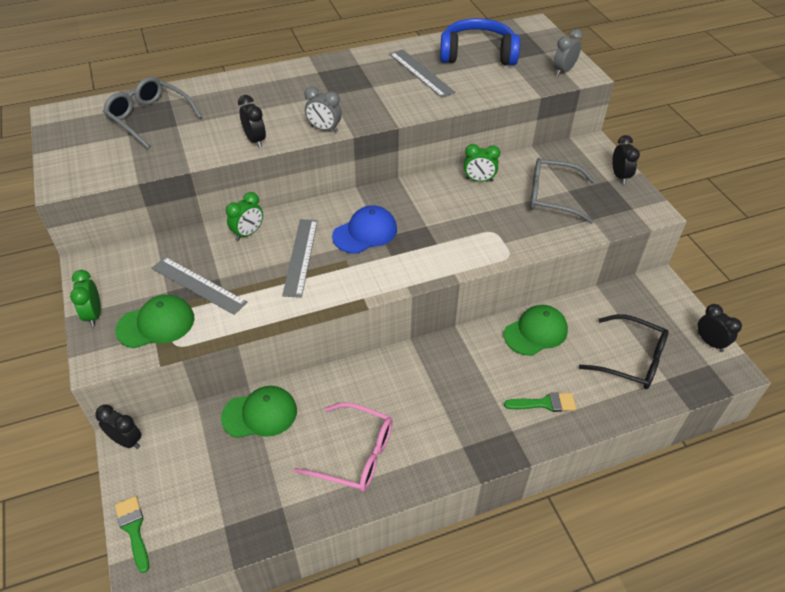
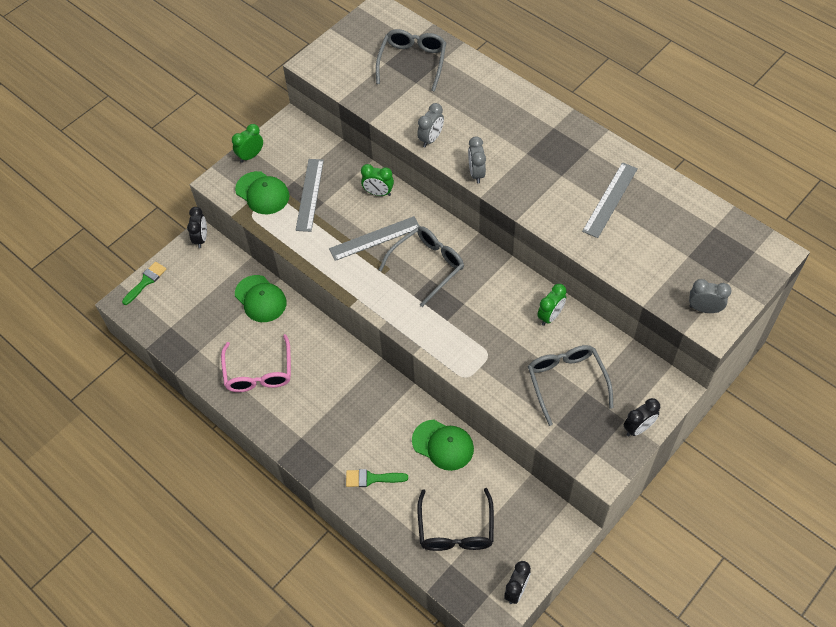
camera: 65 degrees right, 10 degrees up
(255, 140) = (431, 139): black clock -> grey clock
(365, 232) = (428, 266): blue cap -> grey glasses
(477, 54) = (677, 228): blue headphones -> none
(479, 180) = (550, 316): green clock -> green clock turned 120 degrees counterclockwise
(545, 403) = (371, 478): green brush -> green brush turned 120 degrees clockwise

